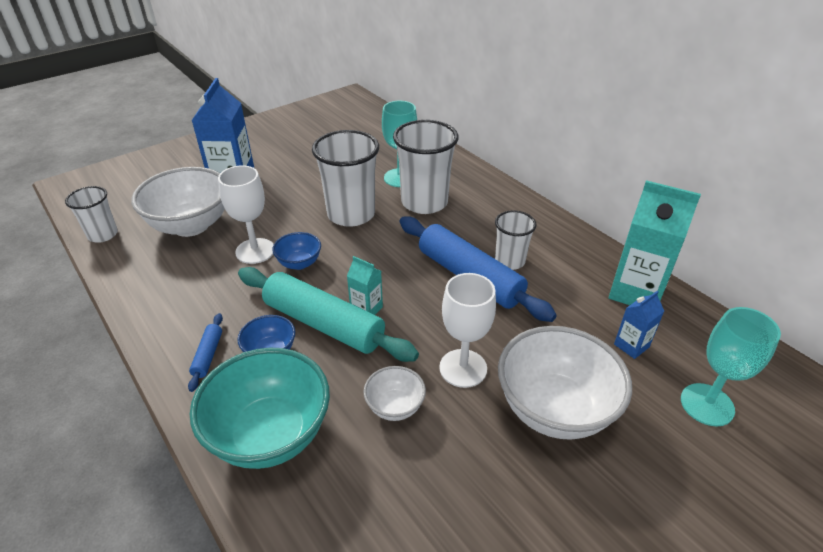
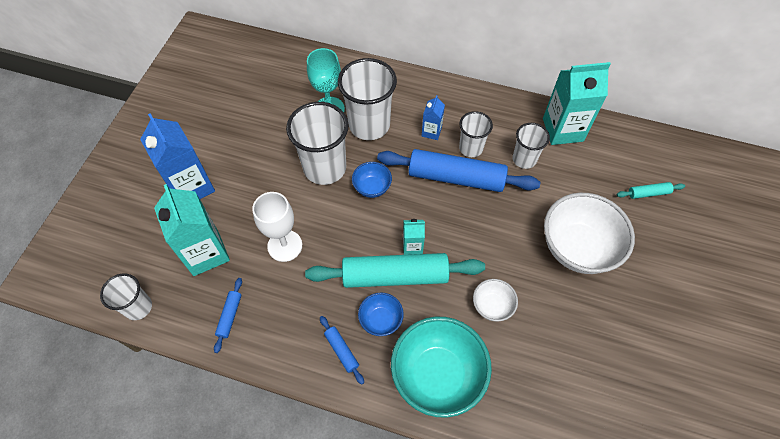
camera: 35 degrees left, 20 degrees up
(154, 276) = (230, 316): none -> blue rolling pin
(191, 225) = (206, 253): white bowl -> turquoise carton
(299, 263) = (329, 236): blue bowl -> blue bowl (372, 187)
(463, 368) = (508, 253): white goblet -> none
(563, 296) = (524, 159): none -> white cup
(631, 345) = (586, 175): blue carton -> blue carton (431, 132)
(707, 404) = (648, 193): turquoise goblet -> turquoise rolling pin

